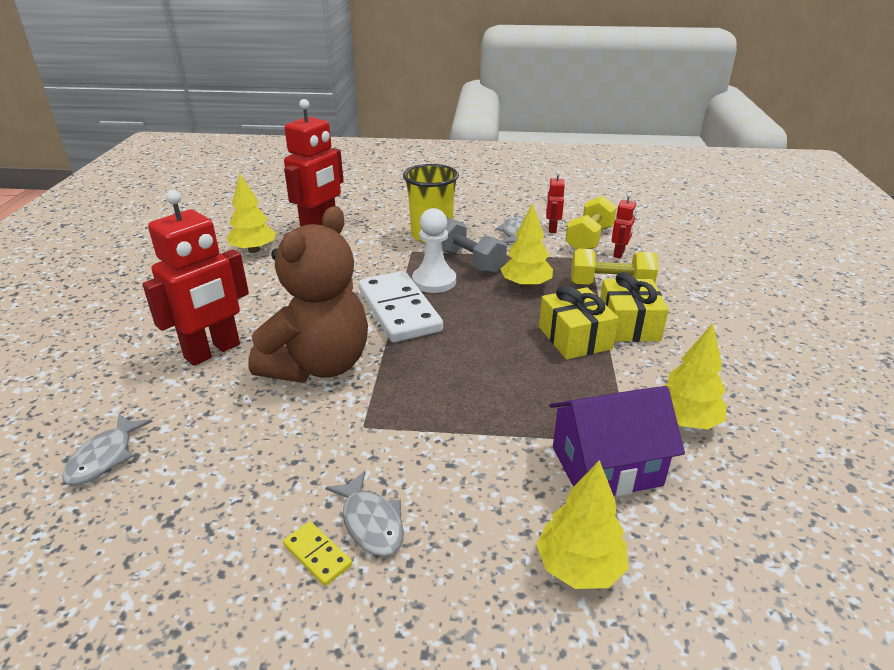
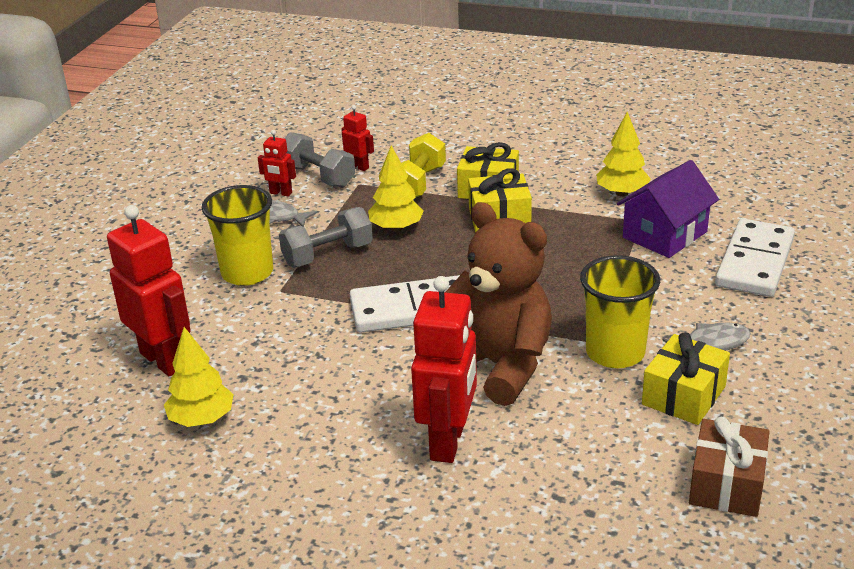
camera: 75 degrees left, 0 degrees up
(104, 457) = (615, 503): grey fish -> none
(106, 544) = (726, 484): none -> brown gift
(213, 351) = (448, 442): red robot -> red robot turned 45 degrees clockwise
(268, 500) = (683, 395): none -> yellow gift
(317, 555) = (742, 370): yellow domino -> none
(345, 439) = (615, 353): none -> yellow cup
(434, 281) = (361, 282): white pawn -> none
(579, 567) = (755, 262): yellow tree -> white domino
(589, 239) = (318, 176): yellow dumbbell -> grey dumbbell
(606, 466) = (664, 235): purple house -> purple house turned 45 degrees clockwise

